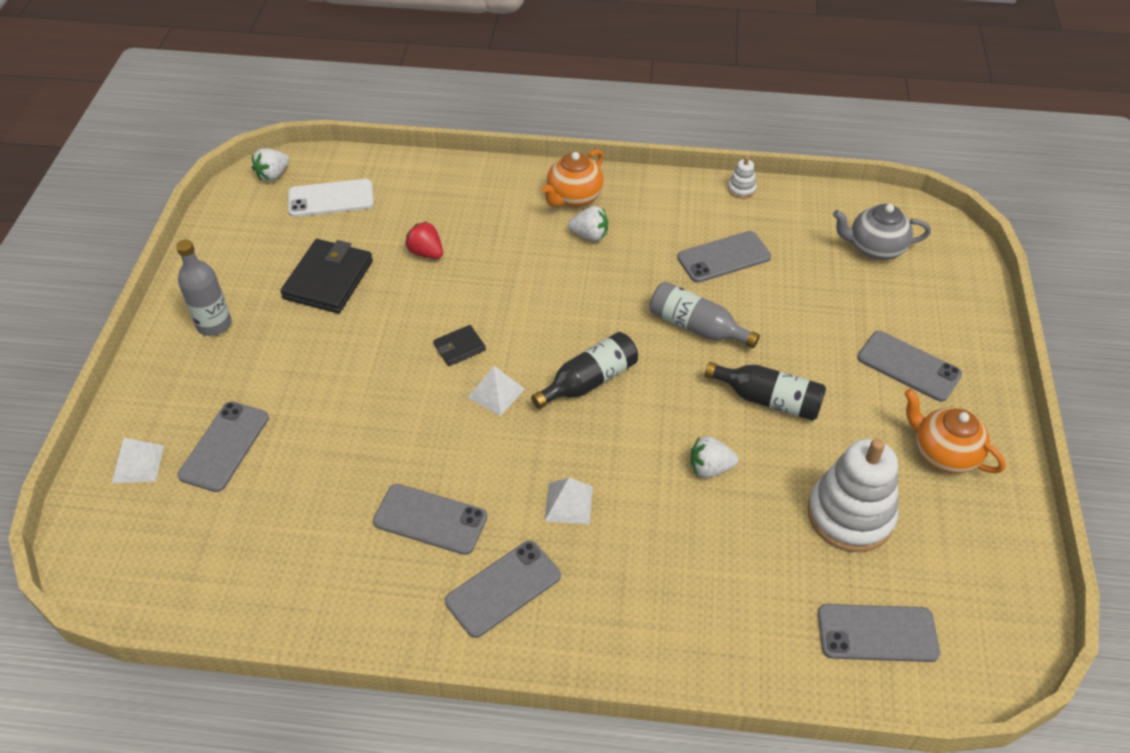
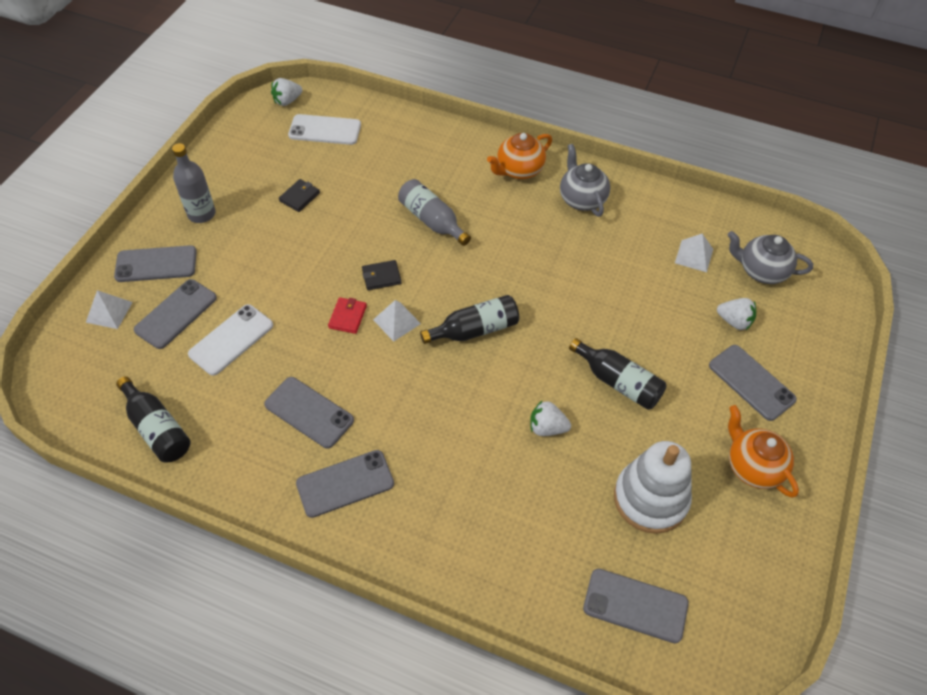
camera: 15 degrees right, 5 degrees up
(250, 585) = (157, 428): none -> black bottle
(304, 460) = (231, 340): none -> white phone
(328, 280) = (299, 197): black wallet -> black wallet, size x0.51
(426, 252) = (383, 191): red strawberry -> none
(436, 401) = (347, 317): none -> red wallet
(568, 503) = (421, 427): white pyramid -> white pyramid (694, 256)
(590, 235) = (520, 206): white strawberry -> white strawberry (734, 321)
(655, 214) = (581, 199): none -> grey teapot
(696, 327) = (580, 305): grey bottle -> grey bottle (432, 220)
(724, 257) = (626, 249): grey phone -> grey phone (156, 264)
(741, 189) = (663, 193): white stacking toy -> none

